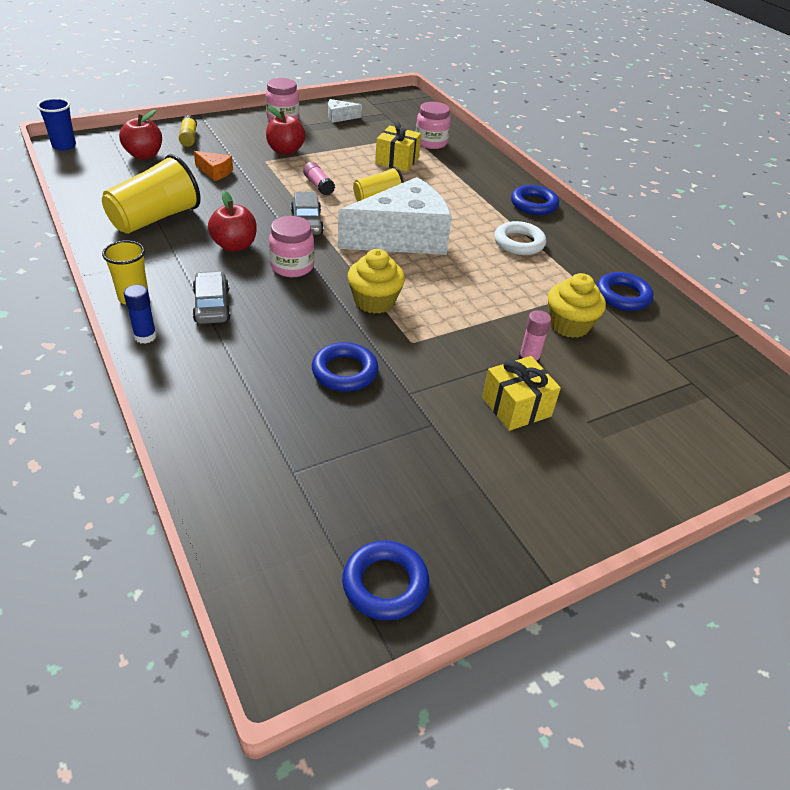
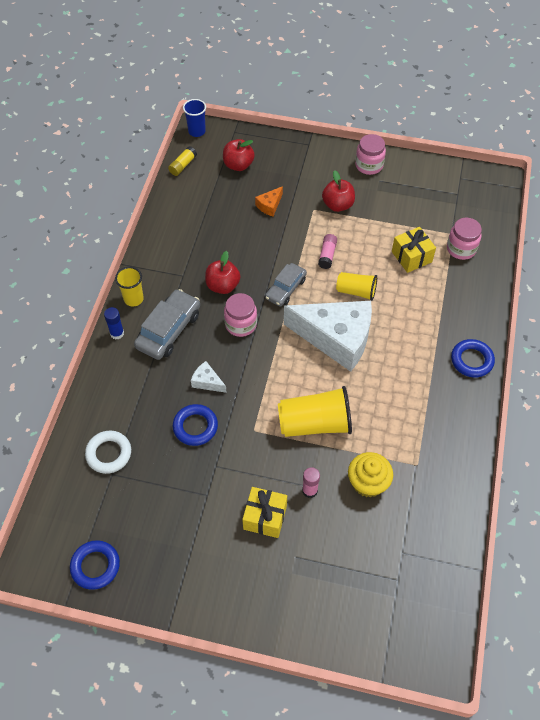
camera: 45 degrees right, 15 degrees up
(155, 218) = (197, 234): yellow cup -> yellow cup (315, 423)
(189, 138) = (282, 159): yellow glue stick -> yellow glue stick (183, 165)
(212, 305) = (169, 330): grey car -> grey car, size x1.51
(215, 172) = (269, 205): orange cheese -> orange cheese turned 60 degrees clockwise
(339, 117) = (415, 183): white cheese -> white cheese (207, 382)
(374, 301) = (263, 384): yellow cupcake -> none
(519, 243) = (415, 391): white ring -> white ring (109, 454)
(622, 296) = (436, 484): blue ring -> none

